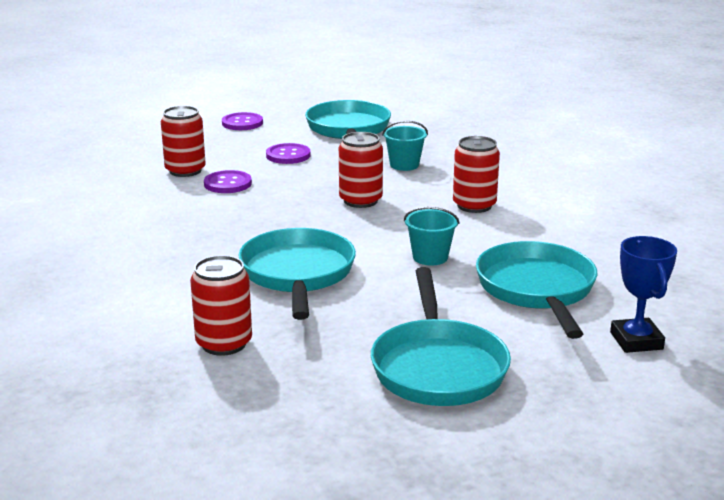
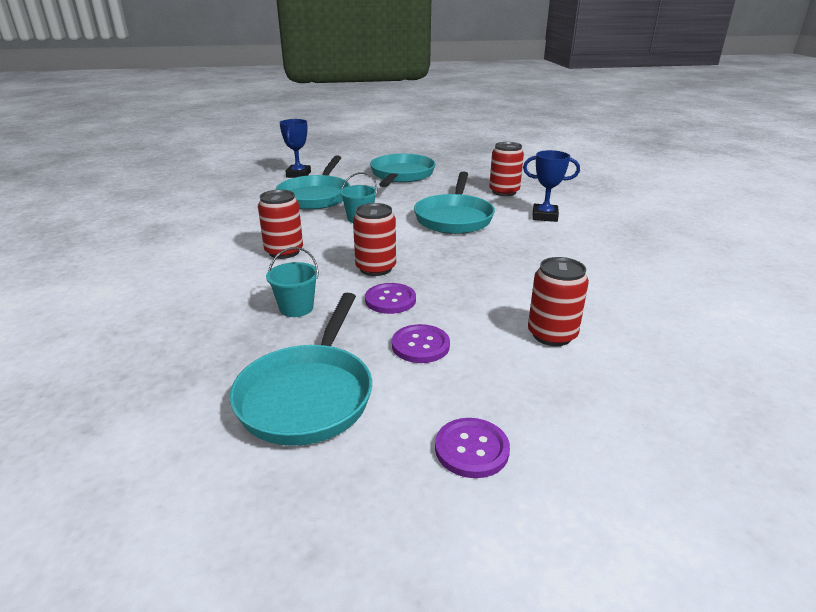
camera: 165 degrees left, 5 degrees up
(161, 294) = (544, 216): none -> blue trophy
(227, 184) = (500, 306): purple button -> purple button (390, 300)

